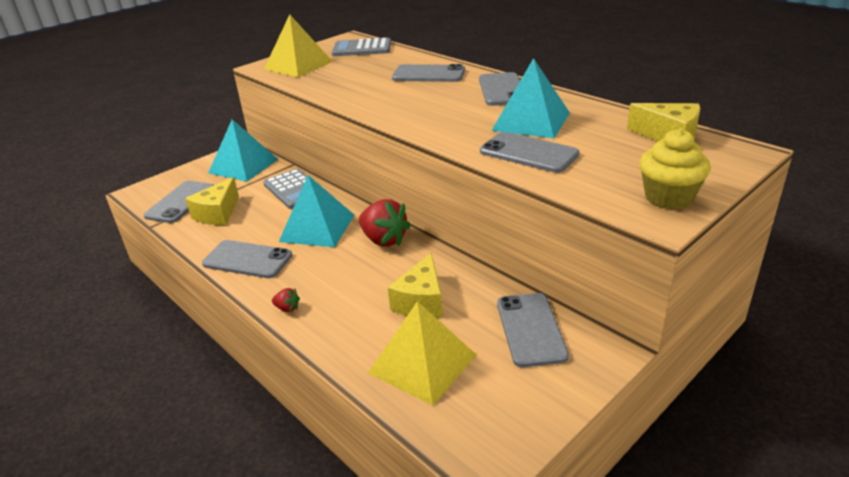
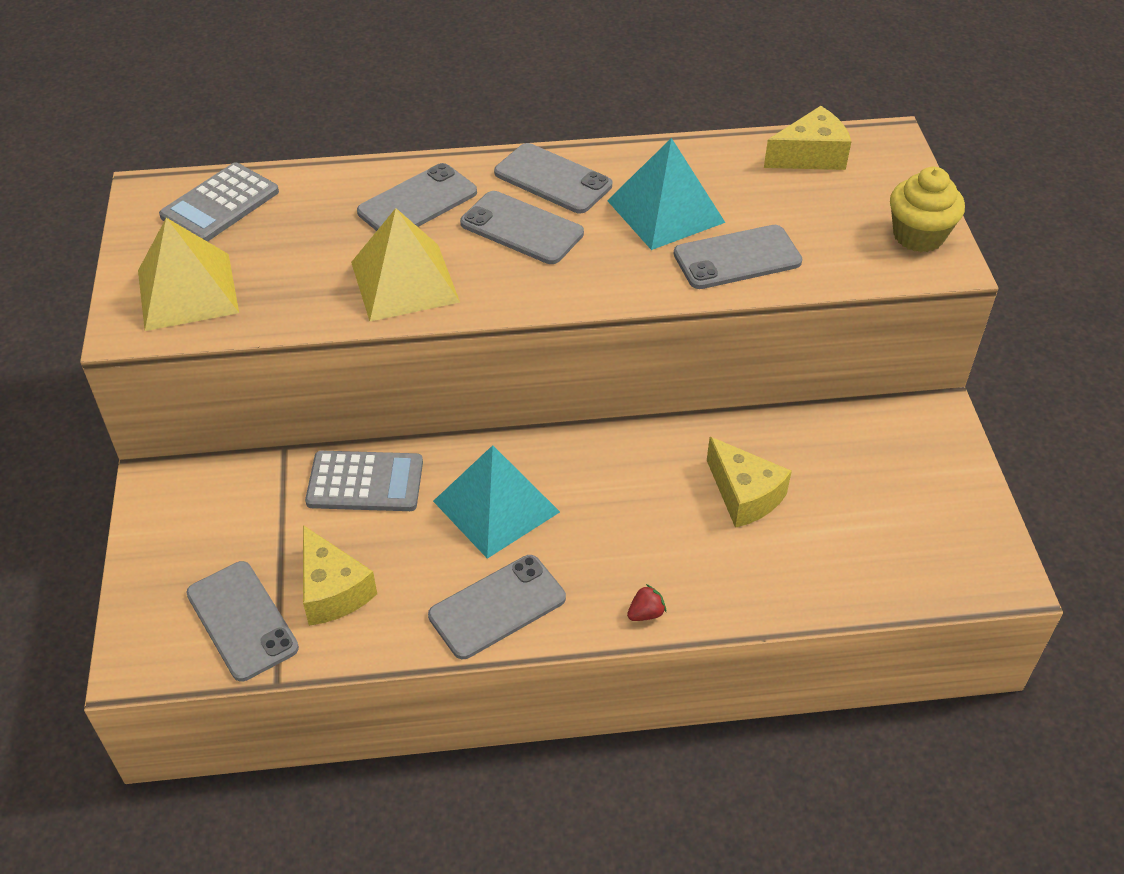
camera: 55 degrees left, 15 degrees up
(243, 166) = (215, 504): turquoise pyramid -> none
(384, 240) = (593, 461): red strawberry -> none
(422, 363) = (844, 549): yellow pyramid -> yellow pyramid (404, 282)
(530, 329) = (865, 444): grey phone -> grey phone (521, 228)

